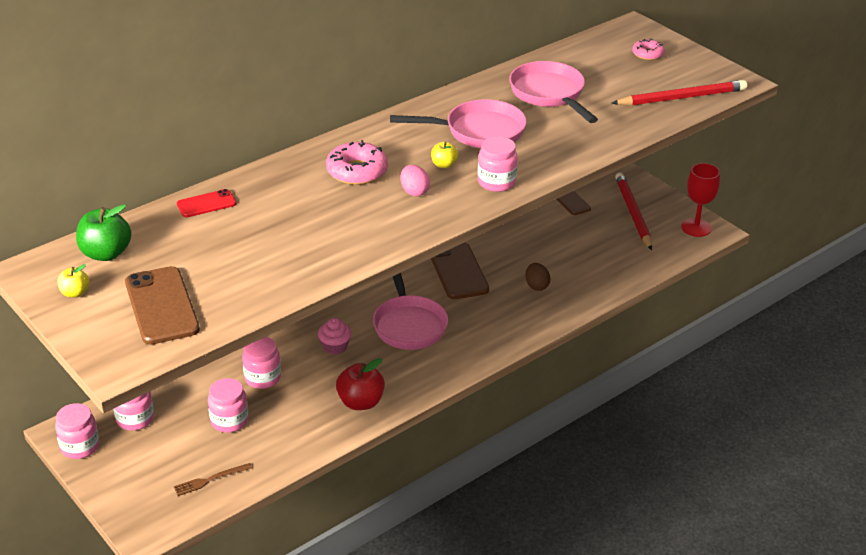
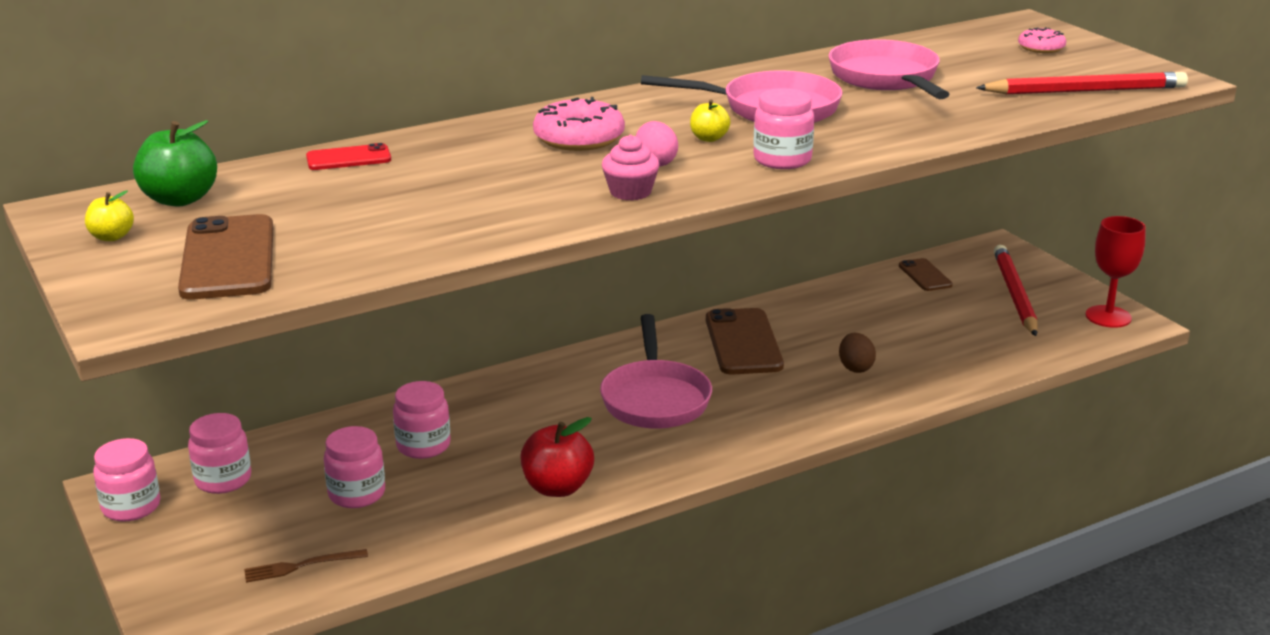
camera: 10 degrees right, 10 degrees down
(335, 346) = (540, 417): pink cupcake -> pink cupcake (630, 192)

